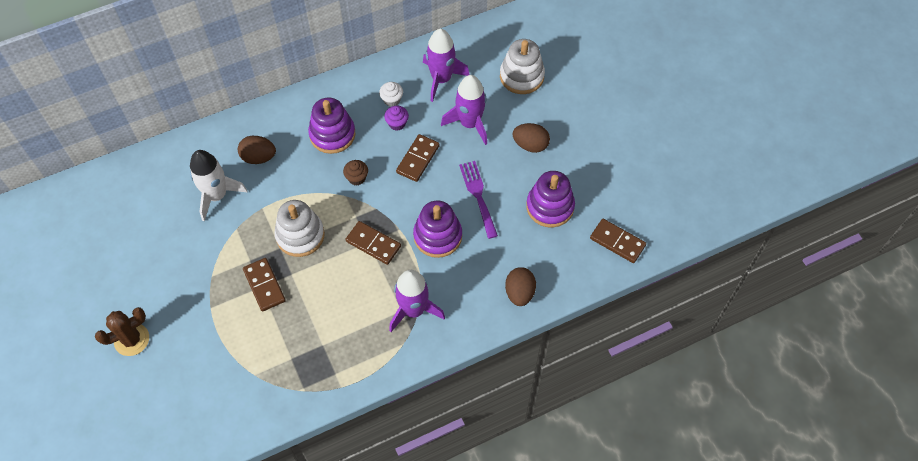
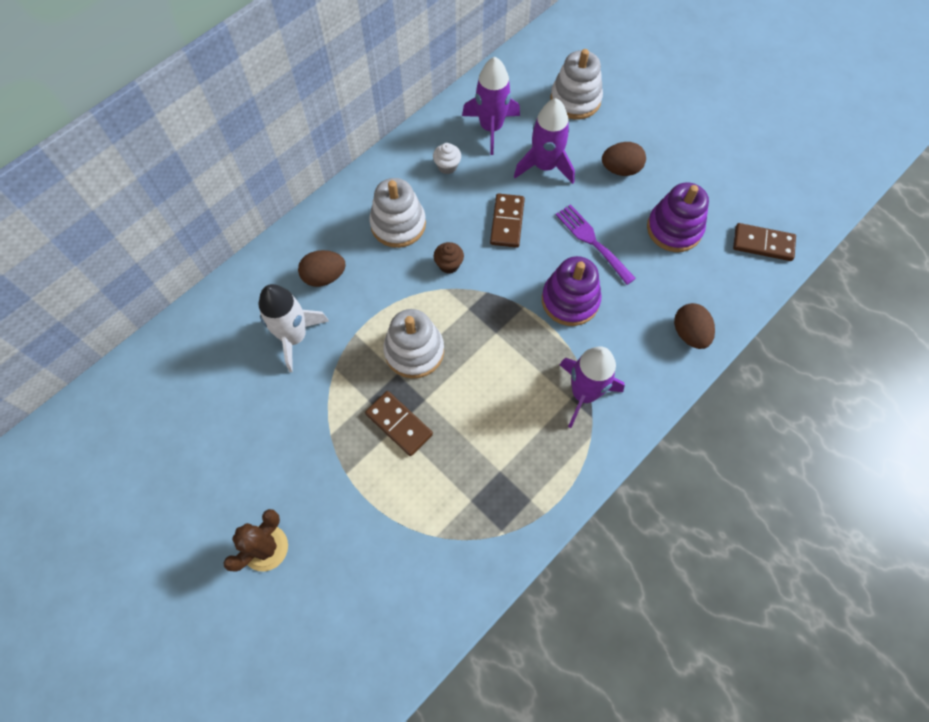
camera: 20 degrees left, 5 degrees up
(332, 134) = (398, 224): purple stacking toy -> white stacking toy
(373, 244) = (502, 333): brown domino -> none
(397, 123) = (465, 190): purple cupcake -> none

